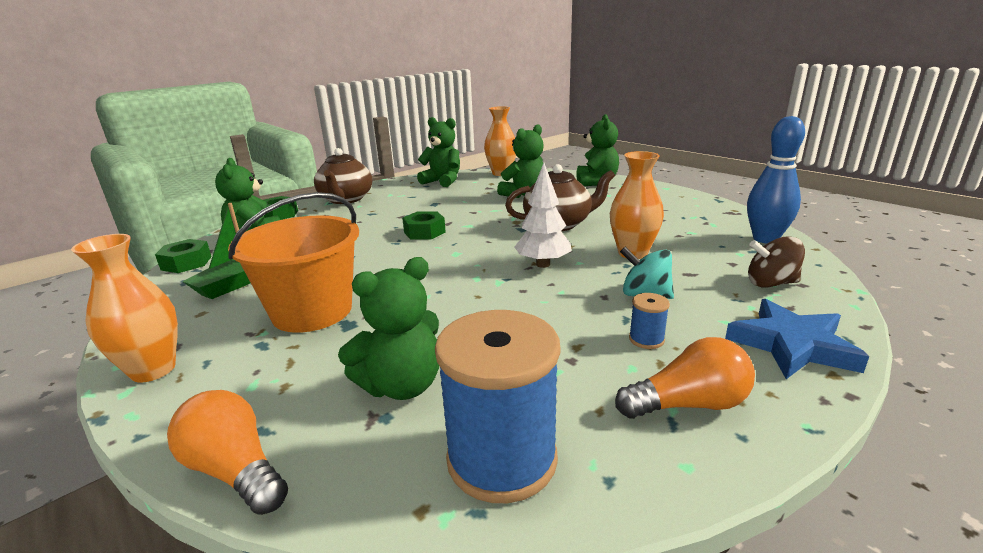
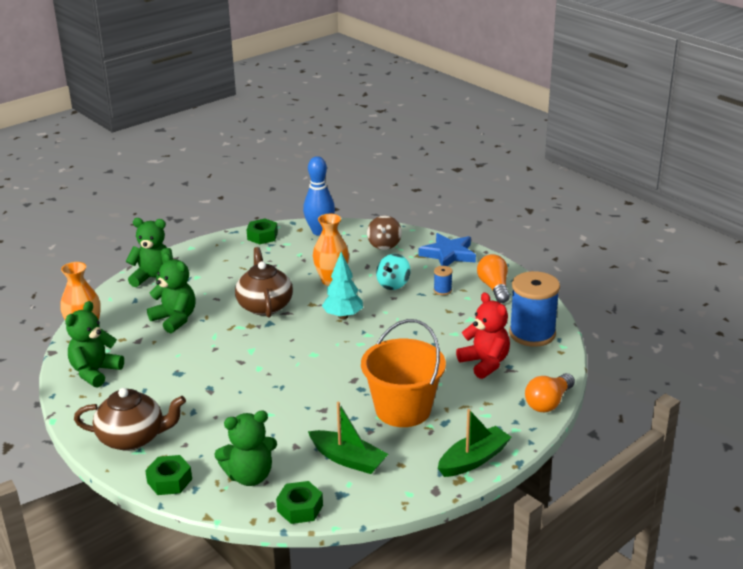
camera: 90 degrees left, 5 degrees up
(153, 370) = (473, 460): orange vase -> green boat
(402, 385) = (485, 363): green teddy bear -> red teddy bear
(424, 232) = (261, 373): green nut -> green nut (262, 236)
(543, 264) = (343, 316): white tree -> turquoise tree

